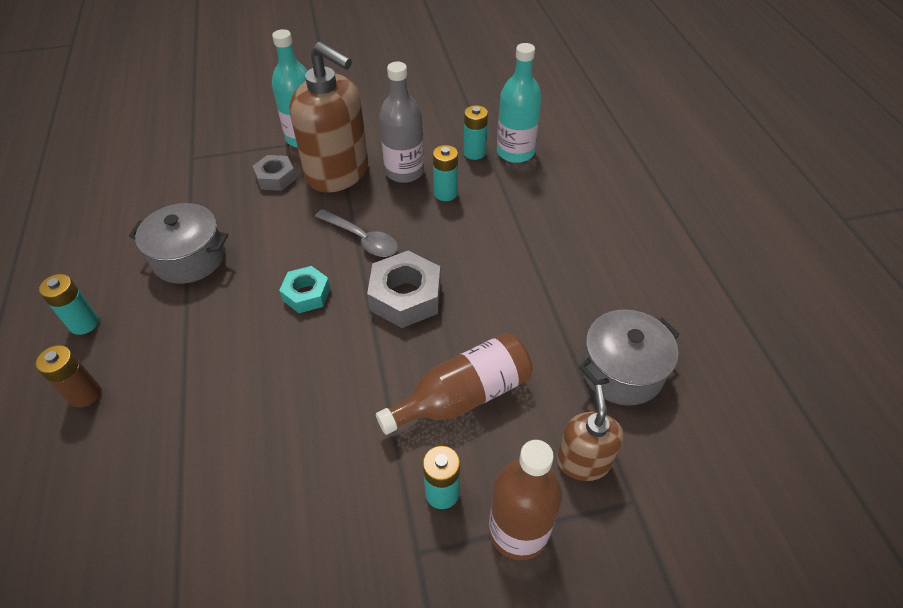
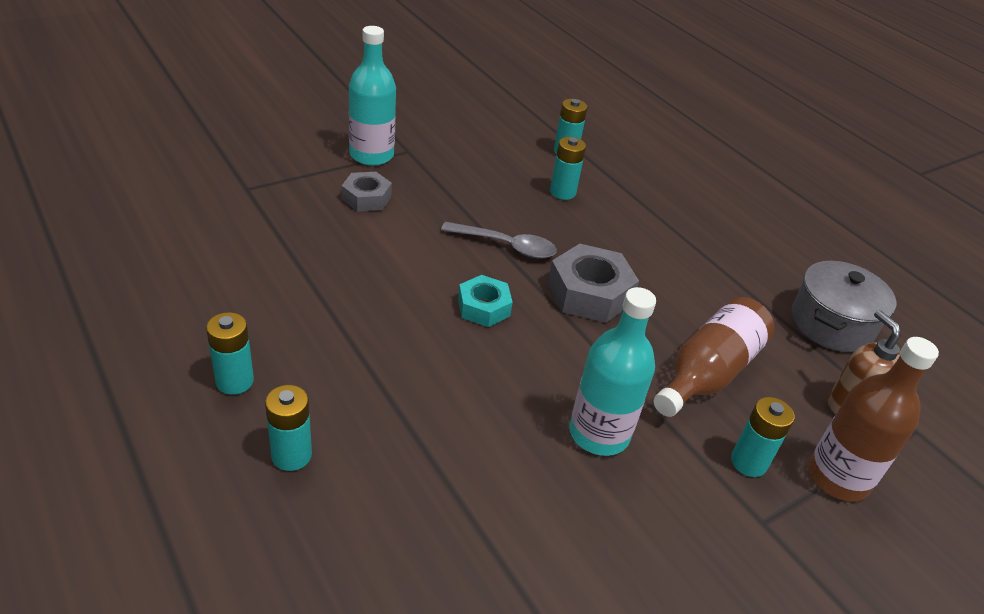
camera: 25 degrees left, 10 degrees down
(85, 394) = (291, 455): brown battery -> turquoise battery
(189, 258) = (320, 292): grey pot -> none
(338, 173) = (434, 185): brown soap dispenser -> none
(404, 172) = (506, 177): grey bottle -> none
(515, 152) = (605, 147): turquoise bottle -> turquoise bottle (599, 433)

